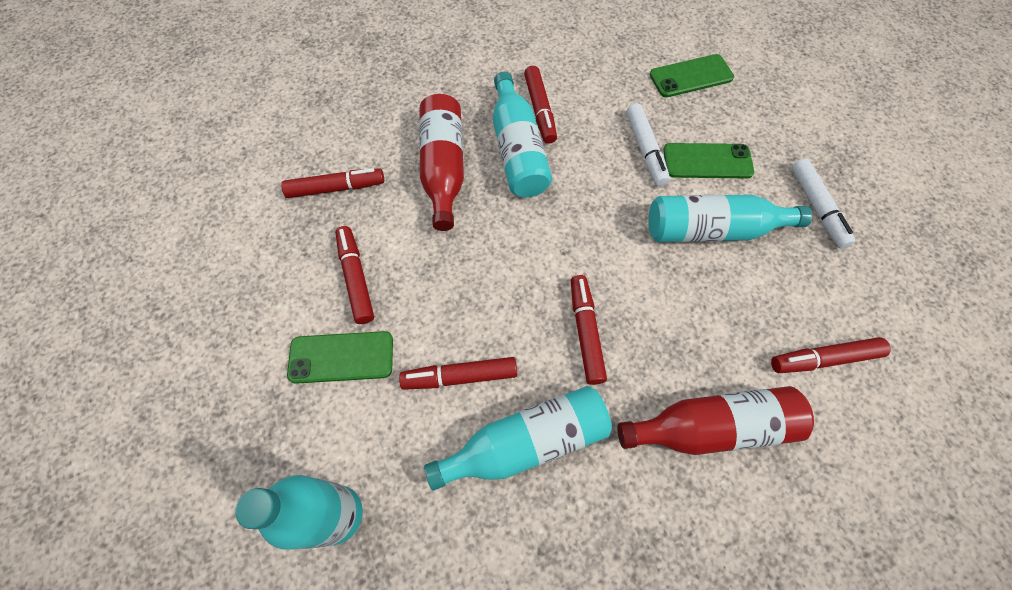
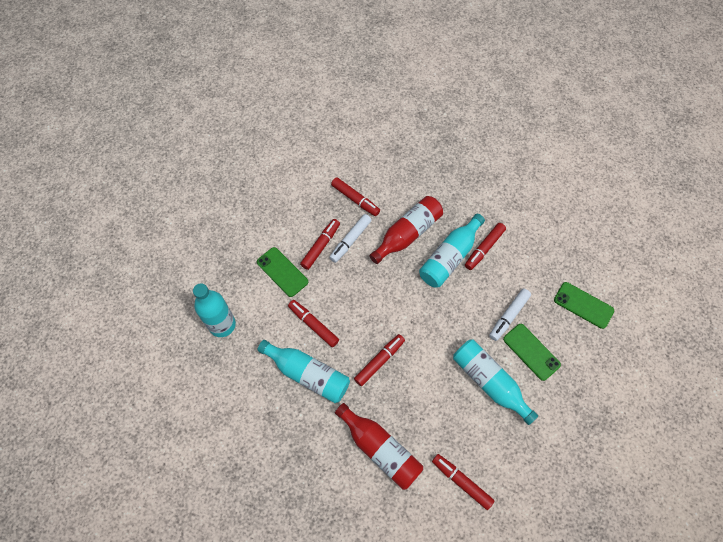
camera: 50 degrees right, 0 degrees up
(817, 208) = (554, 427): white marker -> white marker (350, 240)

